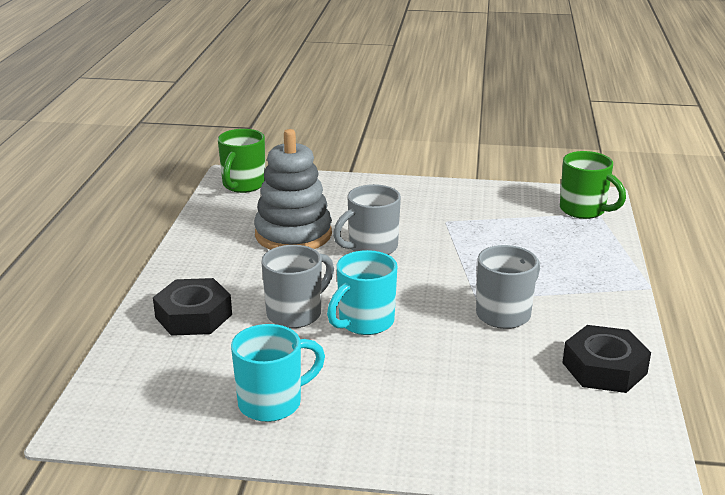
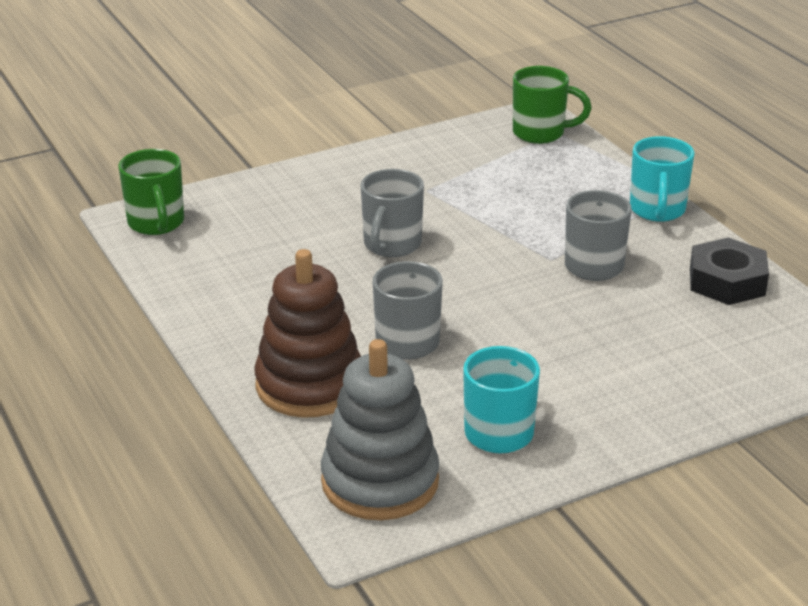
camera: 35 degrees left, 5 degrees up
(193, 316) = (309, 385): black nut -> brown stacking toy
(293, 234) = (292, 260): grey stacking toy -> grey stacking toy (380, 481)
(364, 322) = (483, 323): turquoise mug -> turquoise mug (657, 210)

